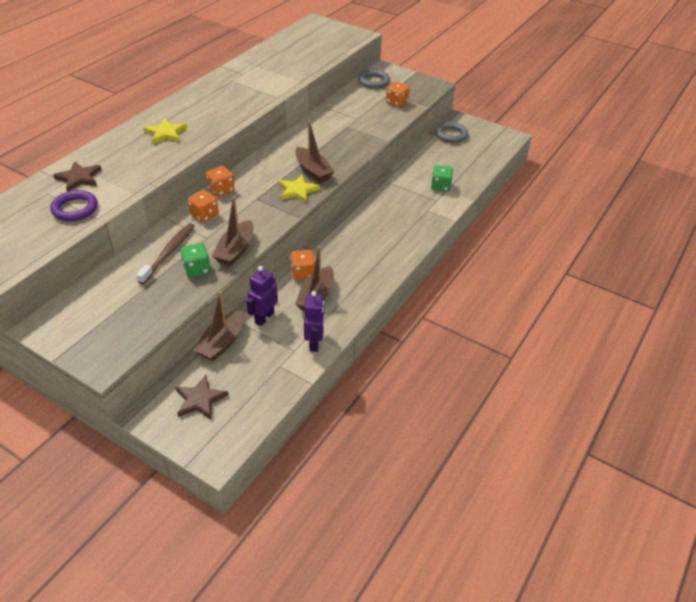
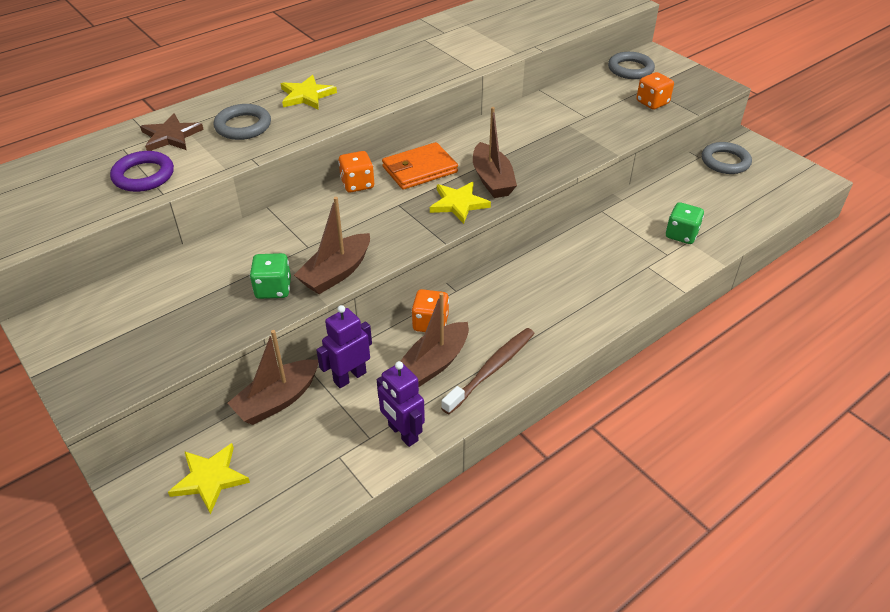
camera: 20 degrees right, 0 degrees up
(130, 162) = (243, 126): none -> grey ring
(169, 253) = (249, 258): brown toothbrush -> brown toothbrush (492, 369)
(200, 399) = (210, 478): brown star -> yellow star
(204, 215) = (319, 214): orange dice -> none
(260, 173) = (420, 169): none -> orange wallet
(314, 343) = (402, 433): purple robot -> purple robot turned 120 degrees clockwise

